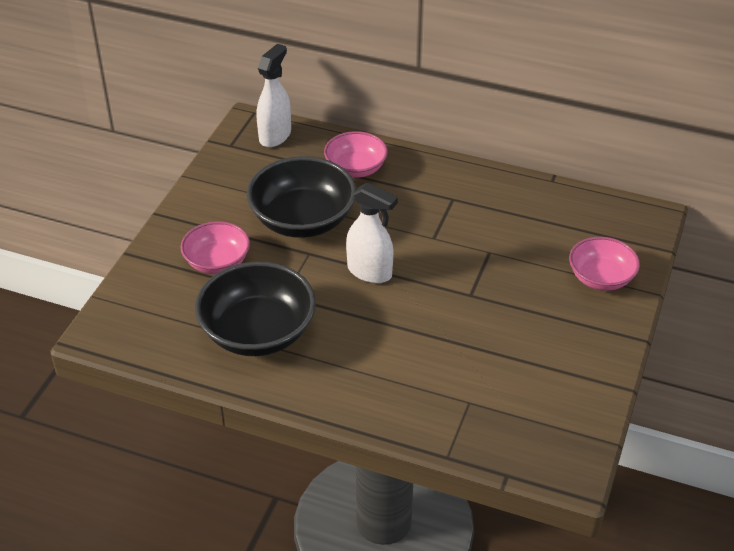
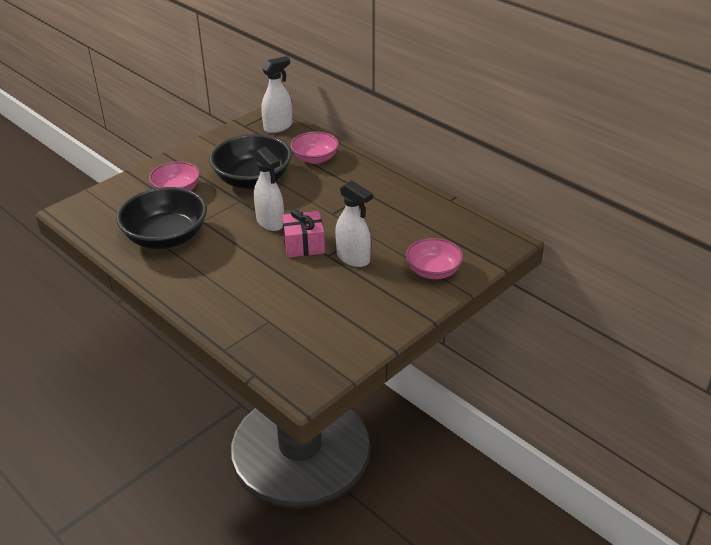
camera: 25 degrees right, 5 degrees down
(432, 290) = (304, 245): none -> pink gift
(502, 289) = (353, 258): none -> white spray bottle

